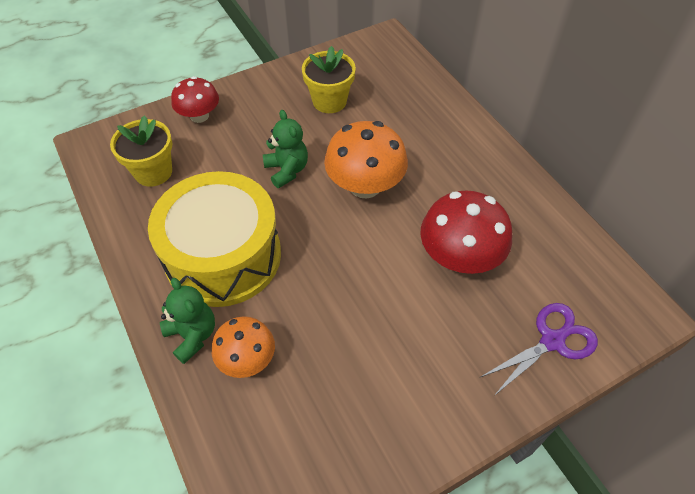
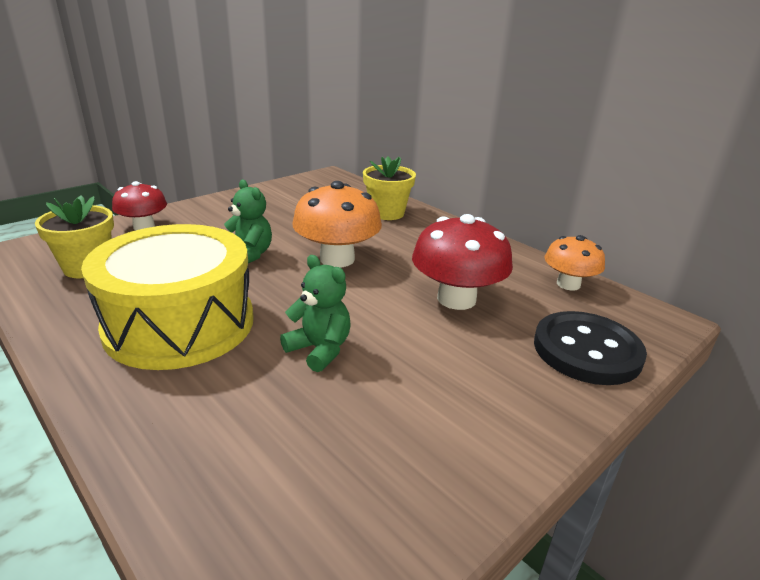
camera: 15 degrees left, 25 degrees down
(192, 335) = (141, 400): green teddy bear -> green teddy bear (319, 350)
(247, 359) = (223, 414): orange mushroom -> orange mushroom (568, 284)
(329, 101) = (284, 210): yellow flower pot -> yellow flower pot (387, 213)
(552, 340) = (586, 350): purple scissors -> black button

